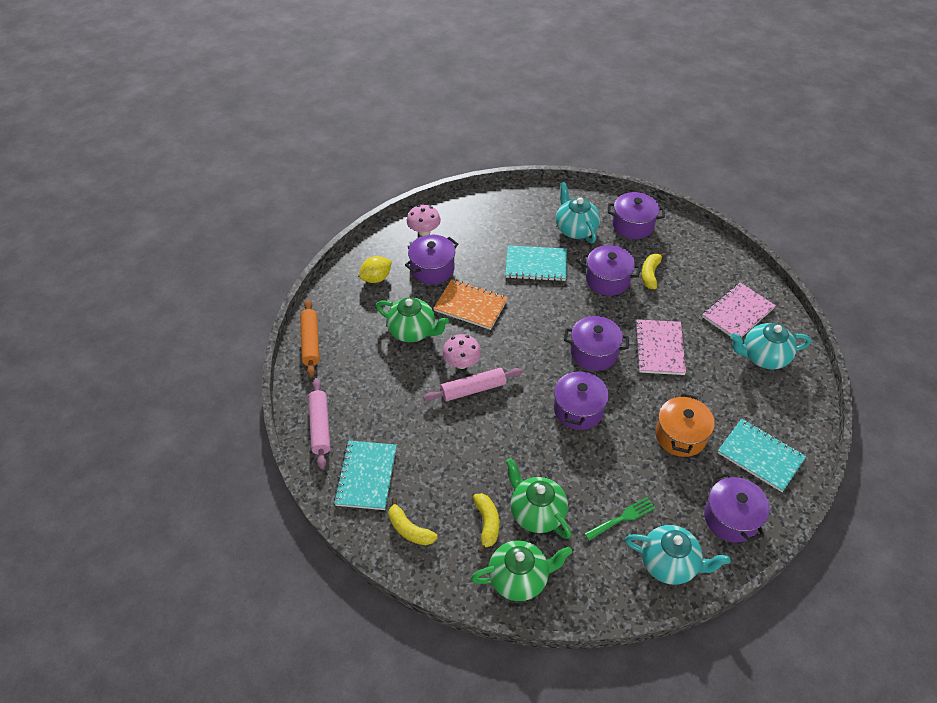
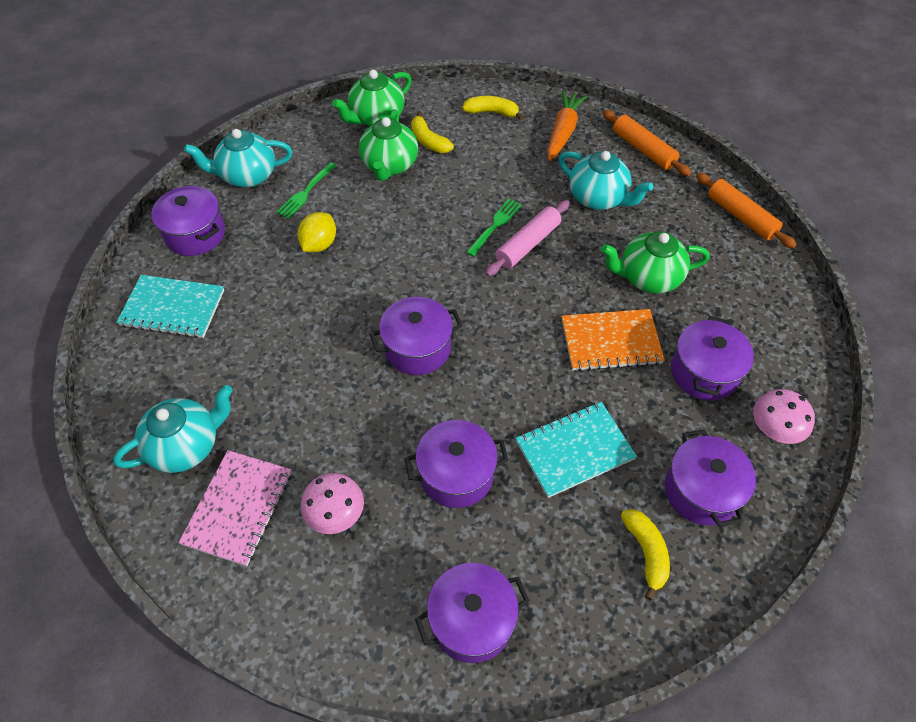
camera: 150 degrees right, 5 degrees up
(320, 427) = (643, 149): pink rolling pin -> orange rolling pin
(366, 476) = (563, 131): turquoise notebook -> orange carrot
(376, 278) = (757, 324): yellow lemon -> yellow lemon (319, 244)
(461, 363) = (563, 266): pink mushroom -> pink mushroom (336, 514)
(486, 414) = (495, 225): none -> green fork
(536, 512) = (389, 165): green teapot -> green teapot turned 75 degrees clockwise
(575, 229) = (561, 557): turquoise teapot -> turquoise teapot (598, 198)
(578, 410) = (400, 272): purple pot -> purple pot (701, 491)
(650, 274) = (397, 519): yellow banana -> yellow banana (646, 552)
(659, 348) = (335, 393): pink notebook -> none
(680, 436) = (272, 292): orange pot -> none

